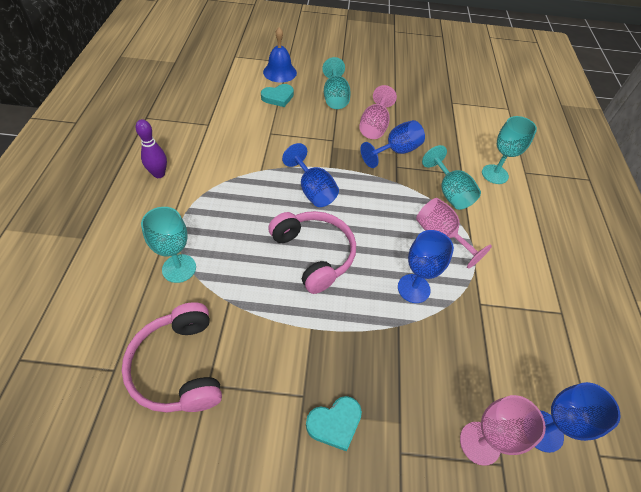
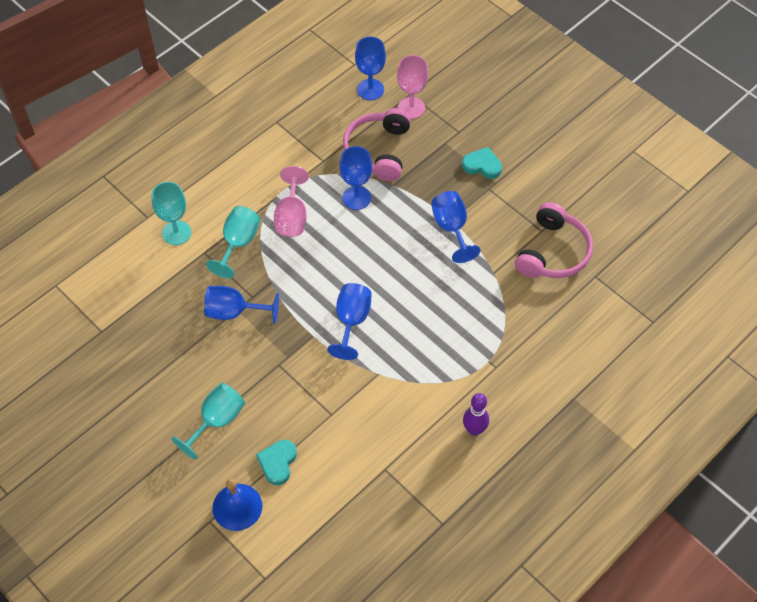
camera: 135 degrees left, 5 degrees up
(179, 268) = (512, 321): turquoise goblet -> none
(278, 97) = (277, 463): turquoise heart -> turquoise heart turned 90 degrees counterclockwise
(303, 319) = (451, 228): none -> blue goblet
(314, 254) = (403, 266): pink headphones -> pink headphones (378, 151)
(374, 127) = (220, 354): pink goblet -> none

